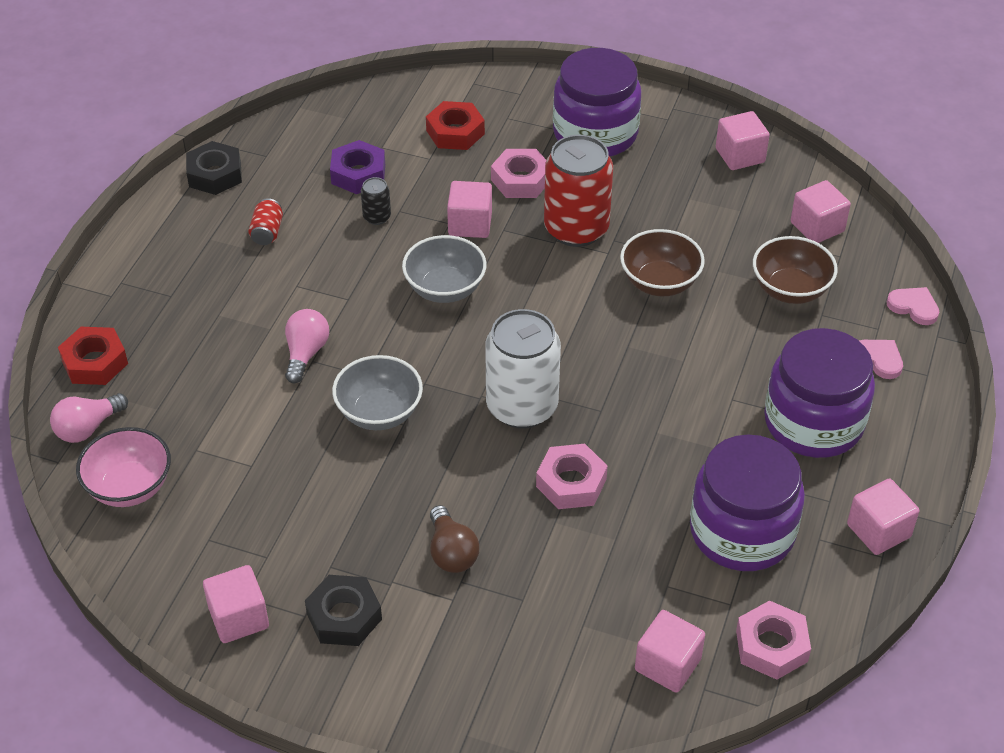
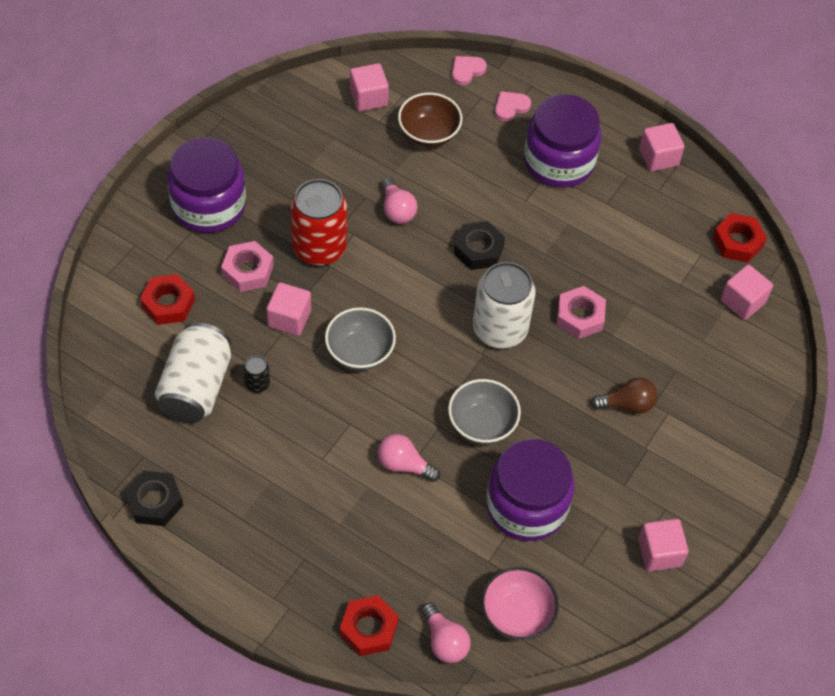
camera: 80 degrees left, 10 degrees up
(267, 232) = (248, 471): red can -> none
(344, 616) = (670, 483): black nut -> black nut (478, 250)
(358, 173) = (196, 387): purple nut -> white can
(659, 282) = (397, 210): brown bowl -> pink light bulb
(740, 155) = (272, 119): pink cube -> none
(742, 531) = (644, 230): purple jar -> purple jar (526, 506)
(771, 646) = (737, 242): pink nut -> red nut

